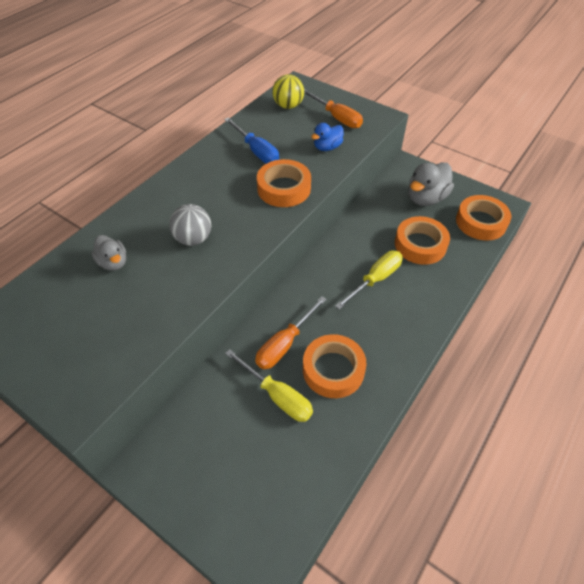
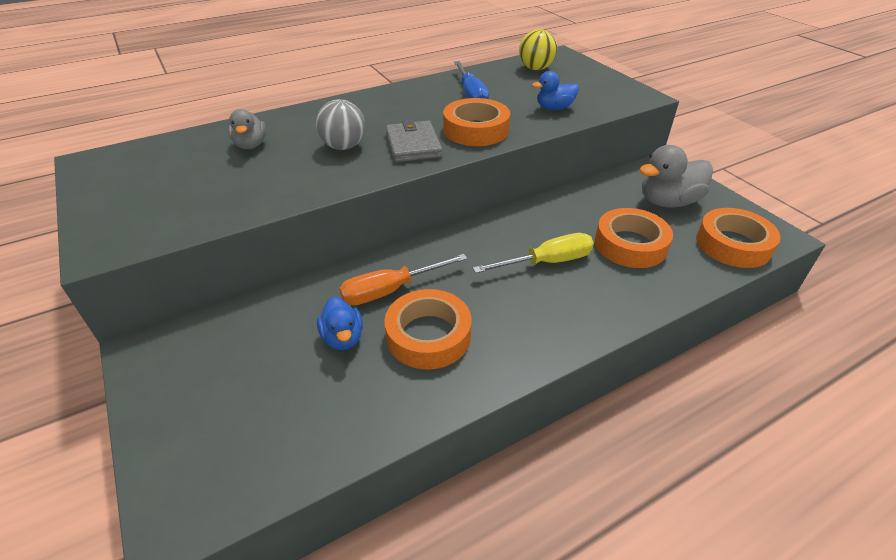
camera: 25 degrees right, 10 degrees down
(247, 219) = (413, 145): none -> grey wallet
(277, 396) = (343, 338): yellow screwdriver -> blue duck
(337, 117) = (585, 87): orange screwdriver -> none

